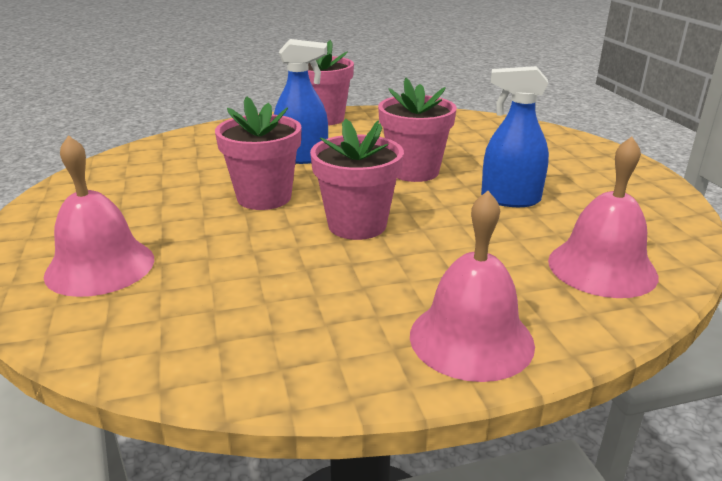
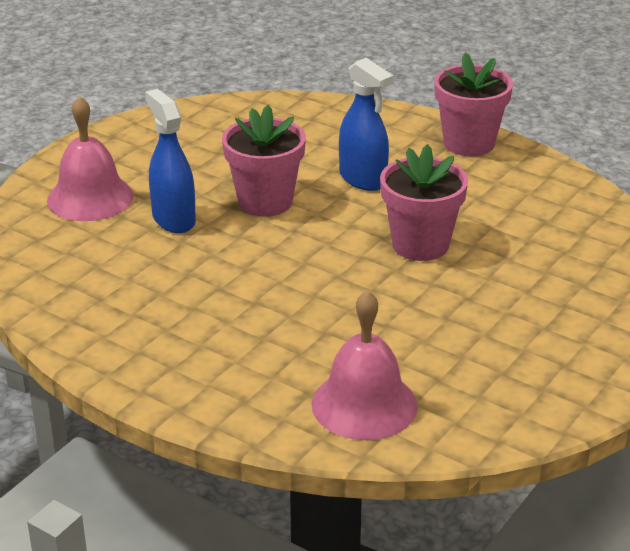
camera: 50 degrees right, 5 degrees up
(357, 225) = (279, 263): pink flower pot -> none
(471, 339) = (184, 378): pink bell -> none
(510, 199) = (434, 316): blue spray bottle -> blue spray bottle (173, 219)

